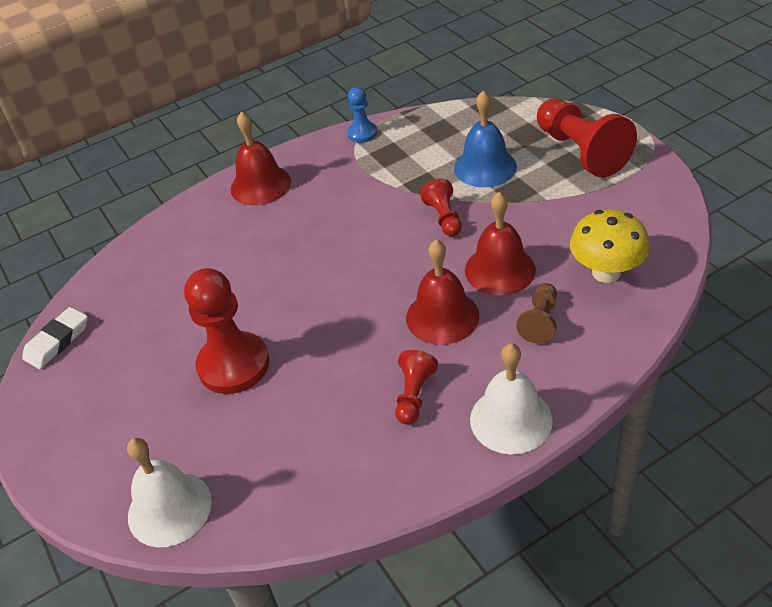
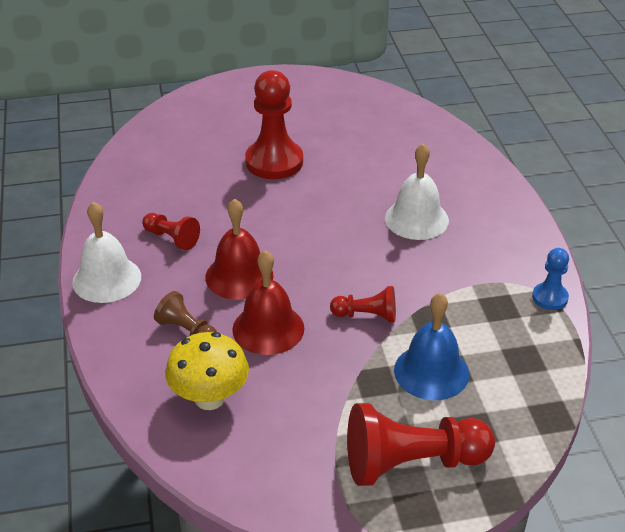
camera: 105 degrees right, 5 degrees down
(57, 341) = (362, 91): white eraser -> none
(169, 508) = (173, 120): white bell -> white bell (416, 219)
(260, 185) = (496, 212): red bell -> none

